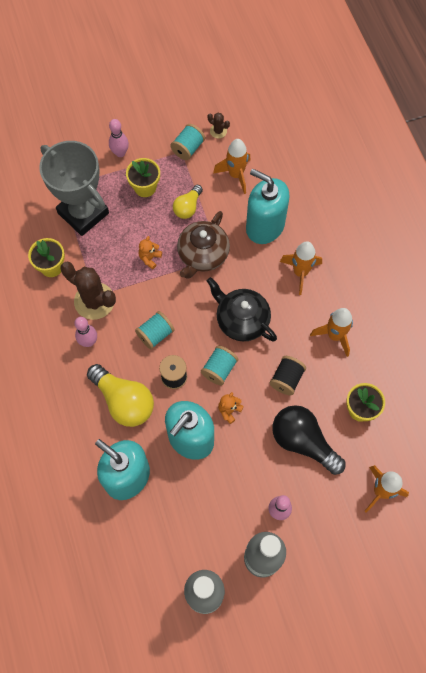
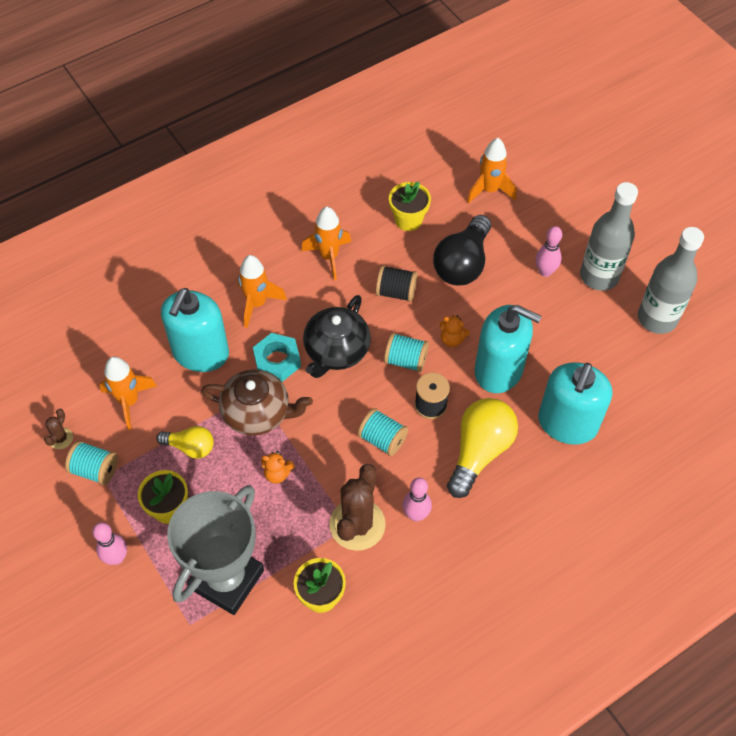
camera: 105 degrees left, 10 degrees down
(244, 277) = (277, 360): none -> turquoise nut

